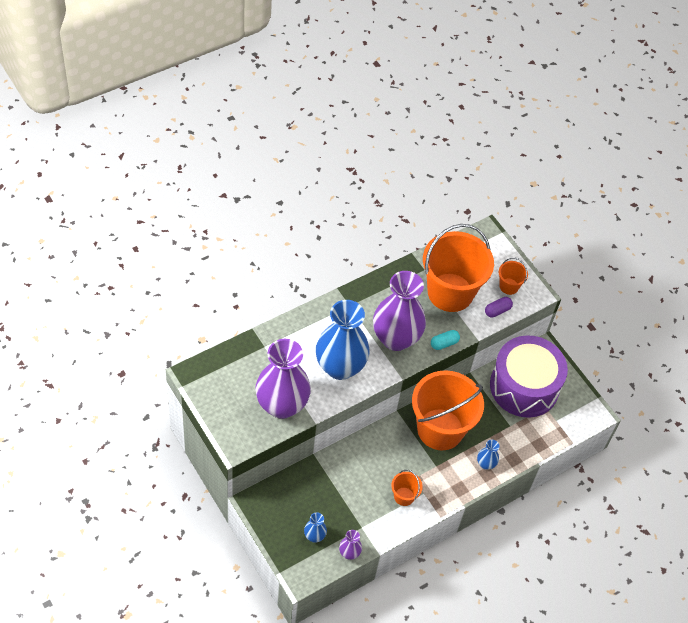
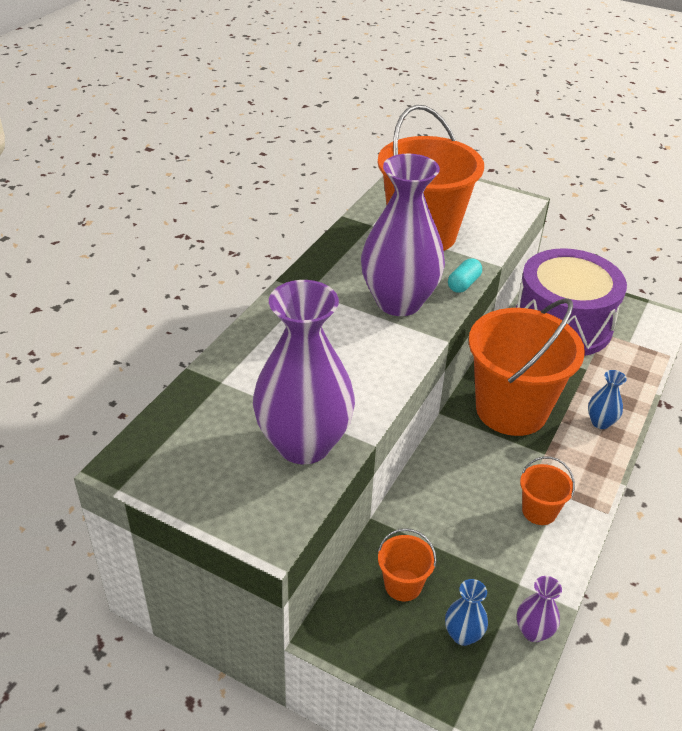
camera: 25 degrees left, 15 degrees down
(340, 367) = (352, 361): blue vase -> none
(497, 311) = (493, 231): purple capsule -> none
(509, 286) = (483, 206): orange bucket -> orange bucket (403, 585)

